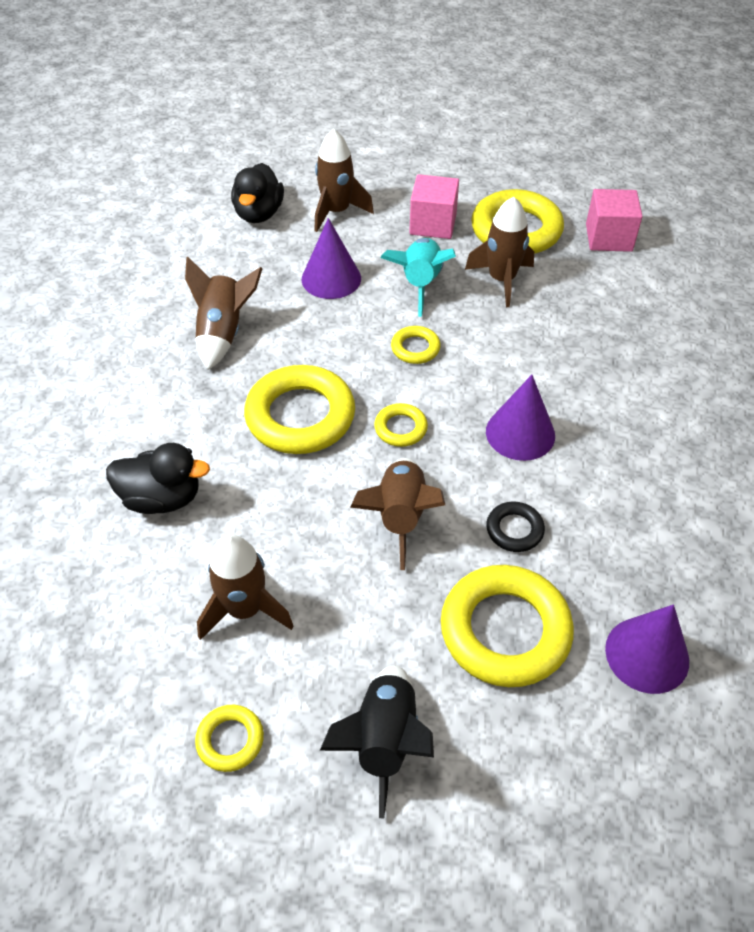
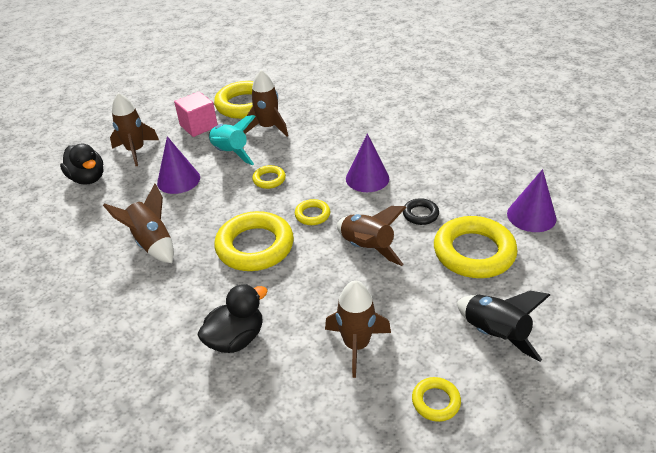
camera: 45 degrees left, 10 degrees down
(608, 238) = (291, 84): pink cube -> none

